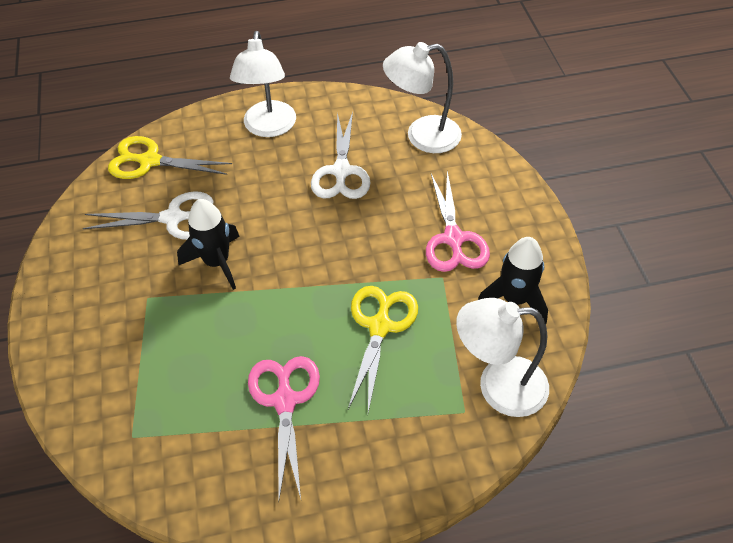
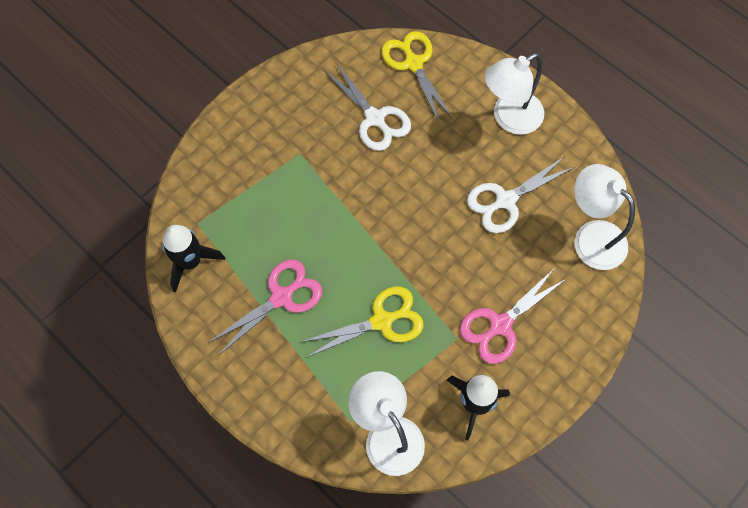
camera: 55 degrees right, 15 degrees up
(217, 262) = (358, 175): black rocket -> black rocket (190, 262)

